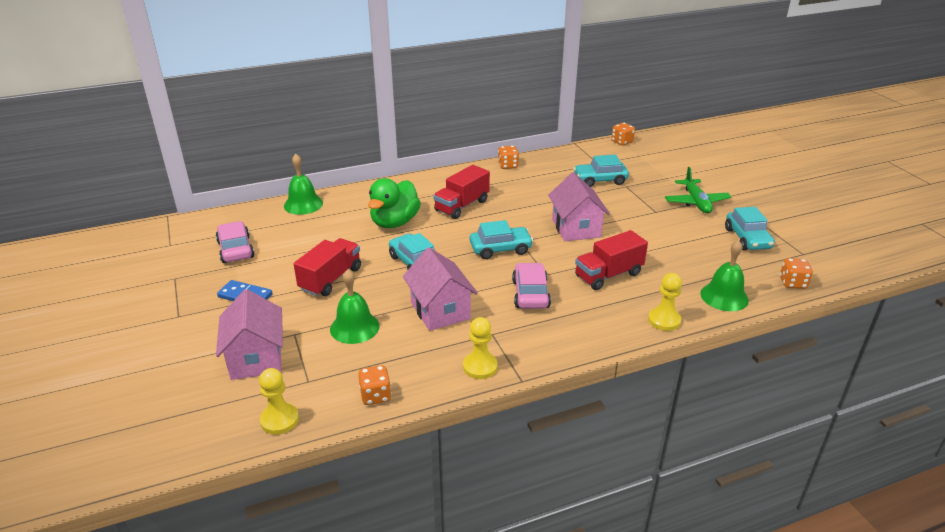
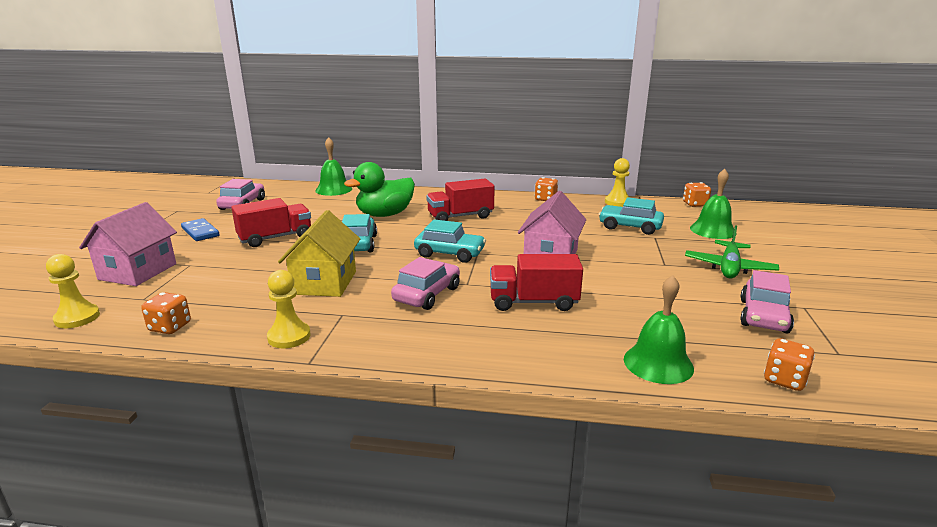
camera: 30 degrees right, 10 degrees down
(354, 327) = (238, 273): green bell -> green bell (712, 230)
(440, 310) = (324, 283): pink house -> yellow house
(664, 320) = (545, 362): yellow pawn -> yellow pawn (617, 202)
(747, 239) = (763, 316): turquoise car -> pink car

